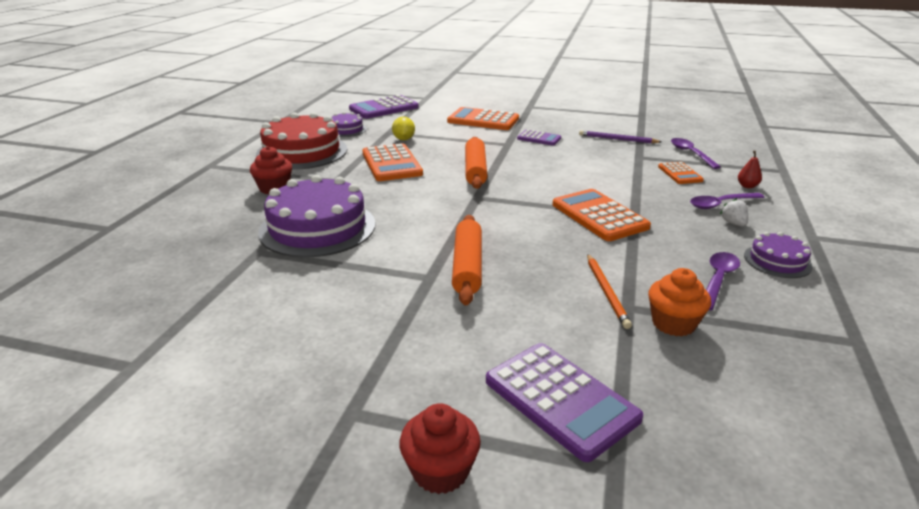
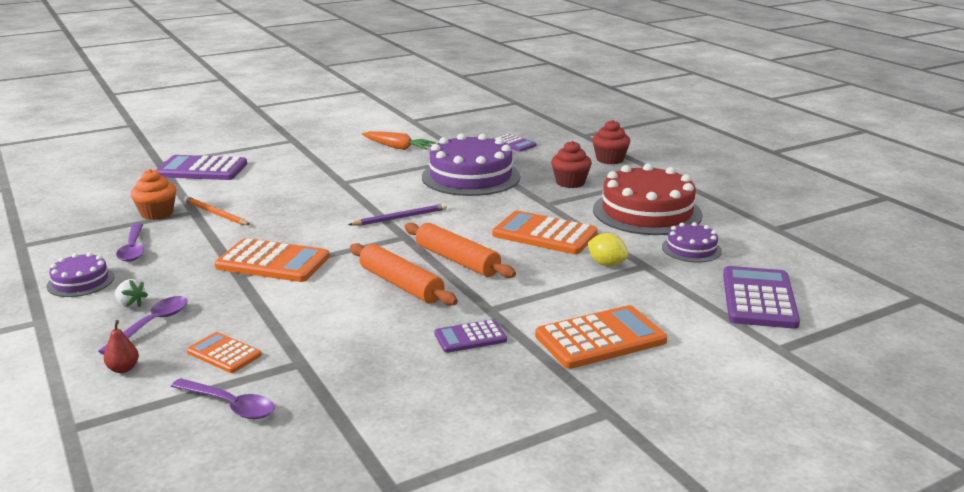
camera: 135 degrees right, 5 degrees down
(182, 250) = (513, 143): none -> purple calculator
(278, 307) = (398, 147): none -> orange carrot
(440, 471) = (234, 142): red cupcake -> red cupcake (610, 159)
(467, 266) = (328, 194): orange rolling pin -> orange rolling pin (401, 285)
(617, 139) = (365, 388): purple pencil -> purple pencil (400, 218)

